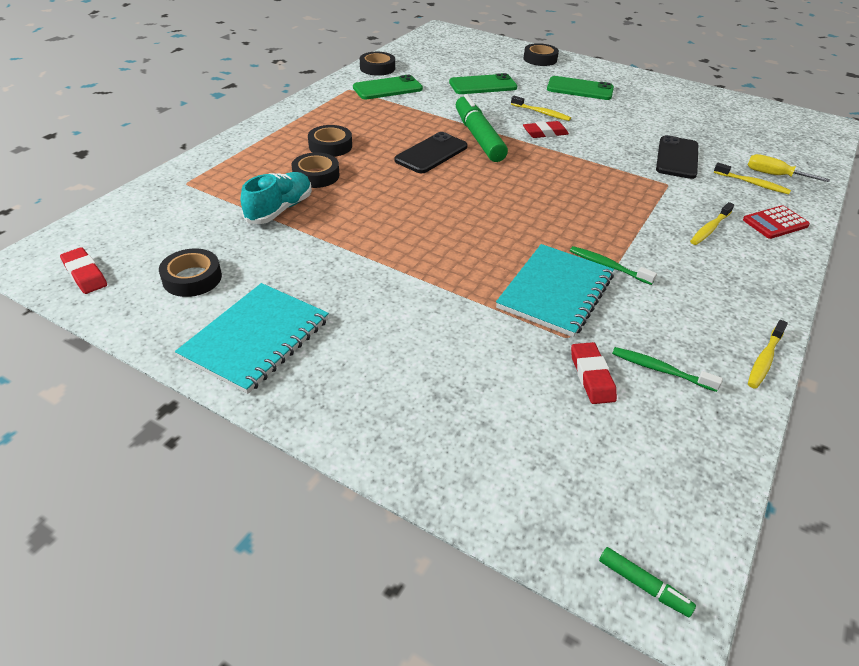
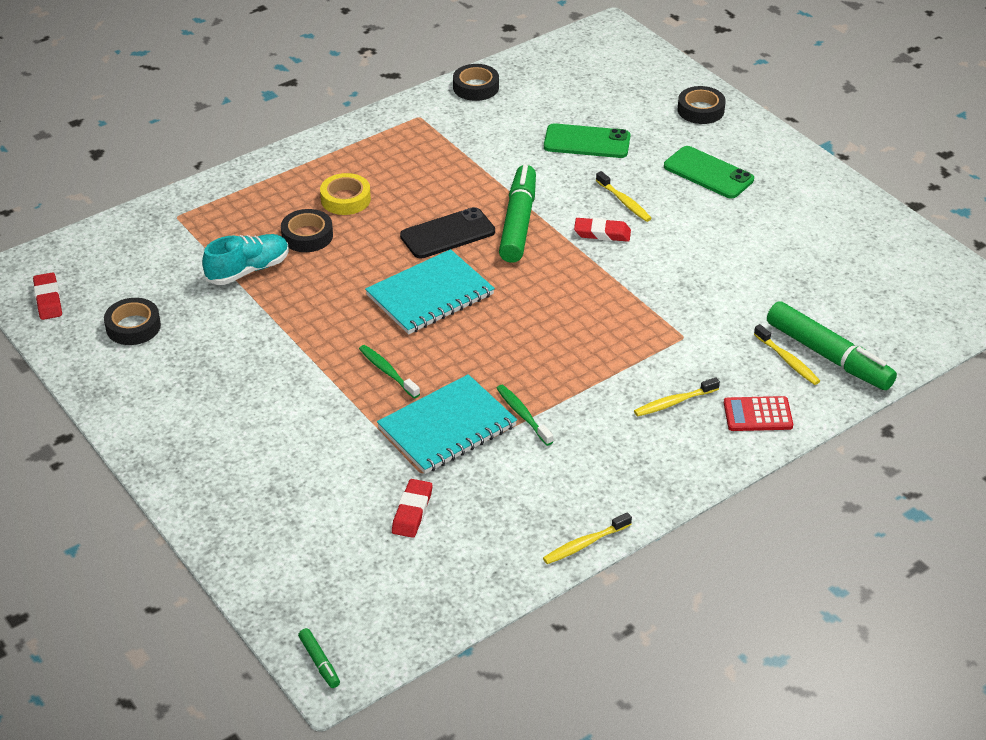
camera: 25 degrees right, 0 degrees up
(256, 339) = (156, 399): turquoise notebook -> turquoise notebook (430, 295)
(330, 146) = (345, 199): black tape -> yellow tape
(387, 88) = (465, 124): green phone -> none
(660, 370) = (478, 524): green toothbrush -> green toothbrush (387, 372)
(677, 158) = (731, 304): black phone -> none
(774, 175) = (828, 356): yellow screwdriver -> green marker

